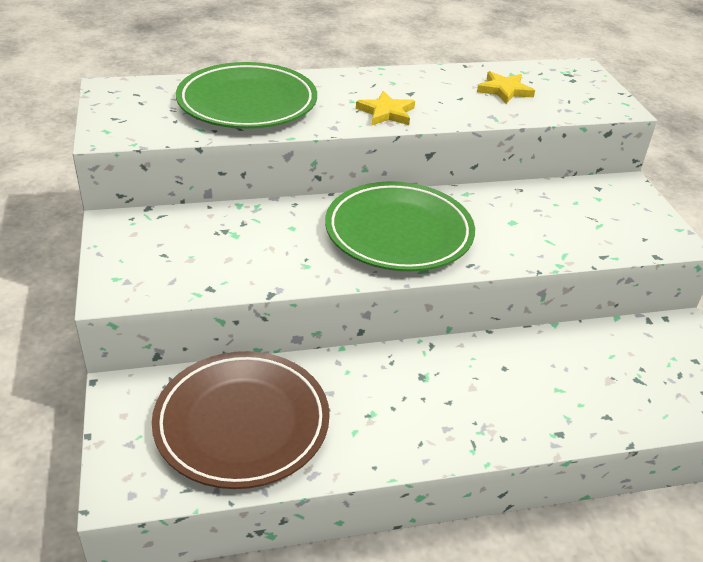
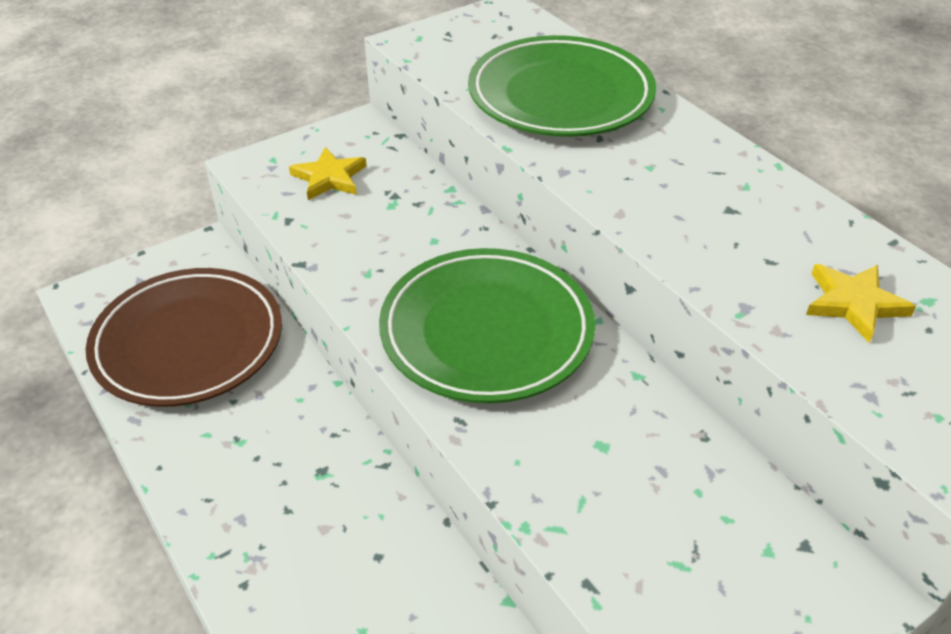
camera: 70 degrees right, 5 degrees up
(386, 112) = (646, 203): yellow star -> yellow star (329, 177)

